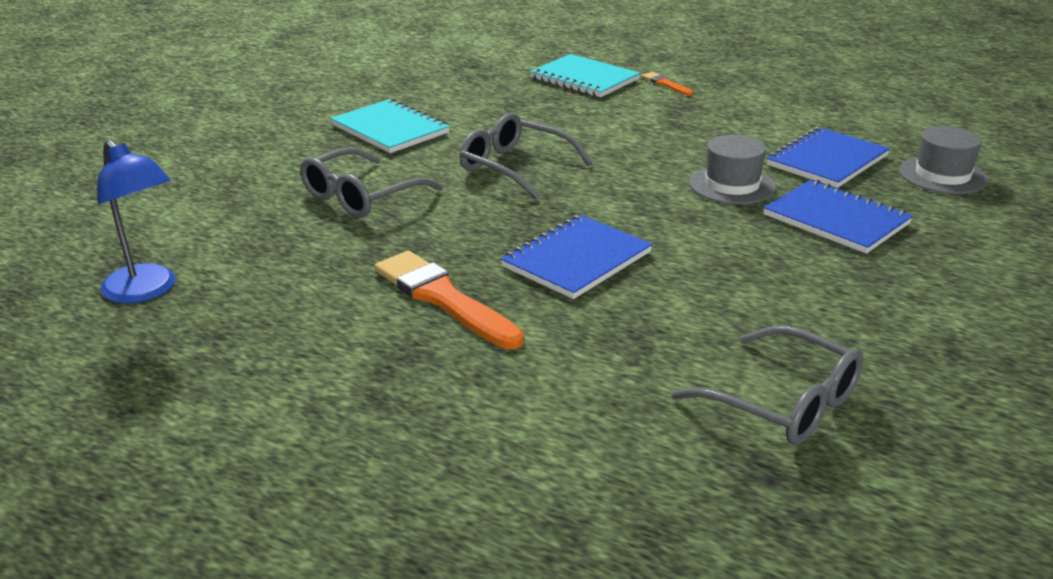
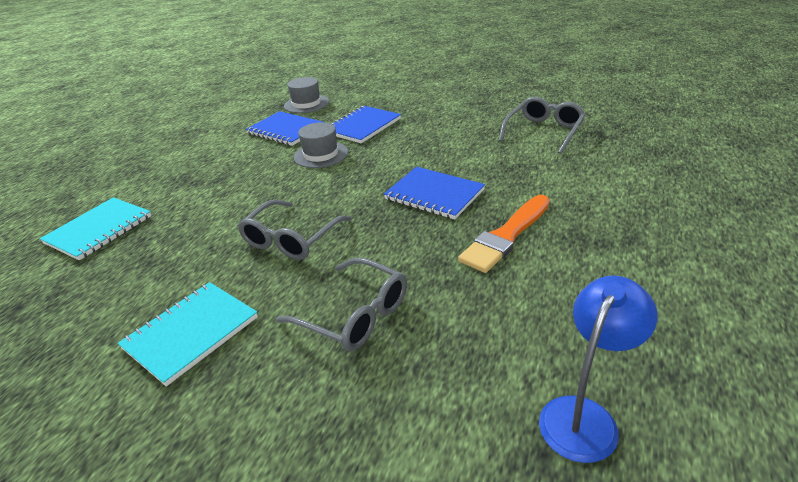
camera: 95 degrees left, 5 degrees up
(665, 84) = (132, 190): orange brush -> none

